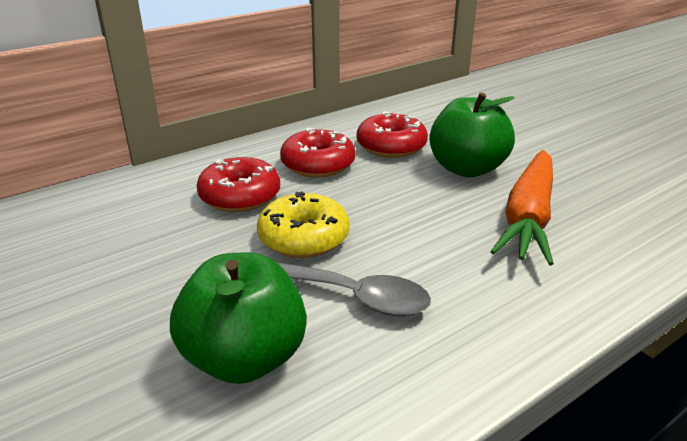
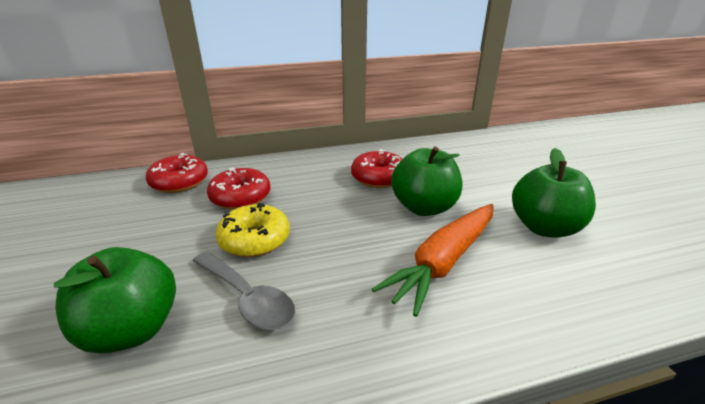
camera: 20 degrees right, 0 degrees up
(318, 164) = (313, 183): red donut -> red donut (179, 182)
(598, 166) = (544, 227): none -> green apple

